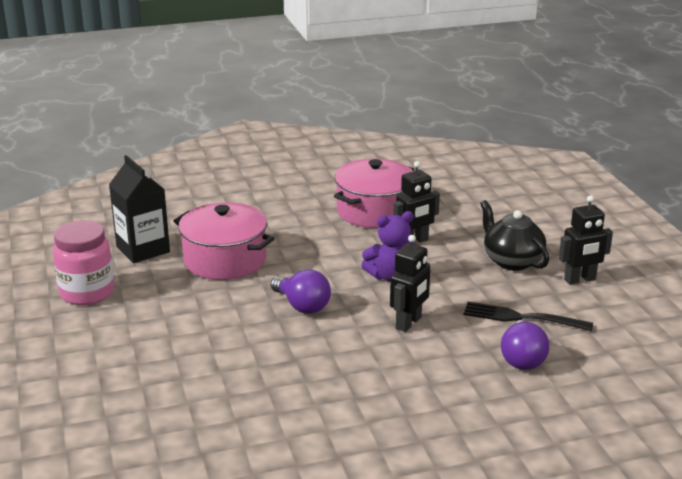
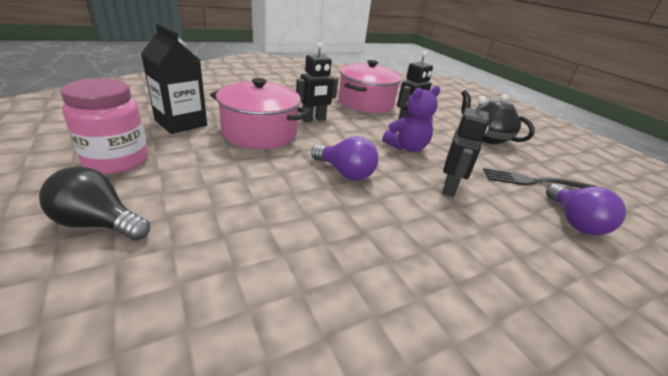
camera: 15 degrees left, 5 degrees up
(83, 345) = (99, 223): none -> black light bulb
(580, 280) = (545, 151): black robot -> black robot (313, 119)

